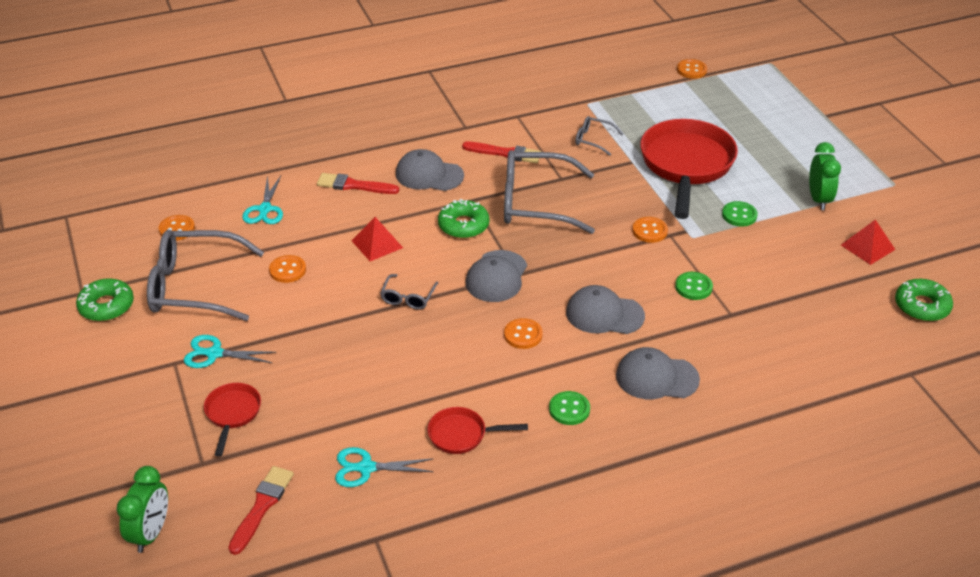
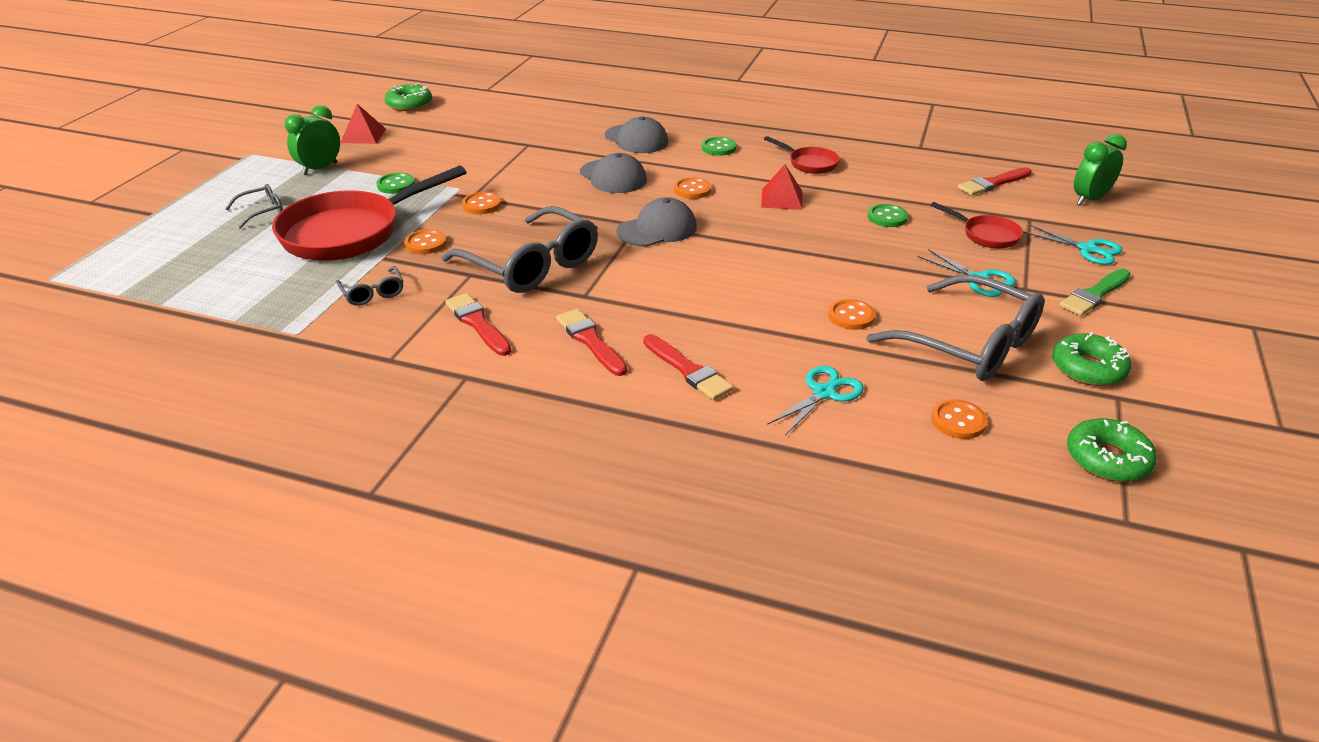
camera: 140 degrees left, 5 degrees down
(116, 384) = (1094, 295): none -> green brush
(232, 414) = (986, 235): red pan -> red pan turned 90 degrees counterclockwise
(366, 468) = (897, 173): turquoise scissors -> turquoise scissors (1087, 249)
(377, 244) = (732, 299): red pyramid -> red pyramid (781, 199)
(408, 298) = (755, 247): grey glasses -> grey glasses (262, 211)
(429, 175) = (590, 341): grey cap -> red brush
(463, 225) = (627, 277): green donut -> green donut (1107, 459)
(691, 70) = (123, 312): orange button -> orange button (426, 243)
(693, 287) = (522, 164): green button -> green button (887, 217)

